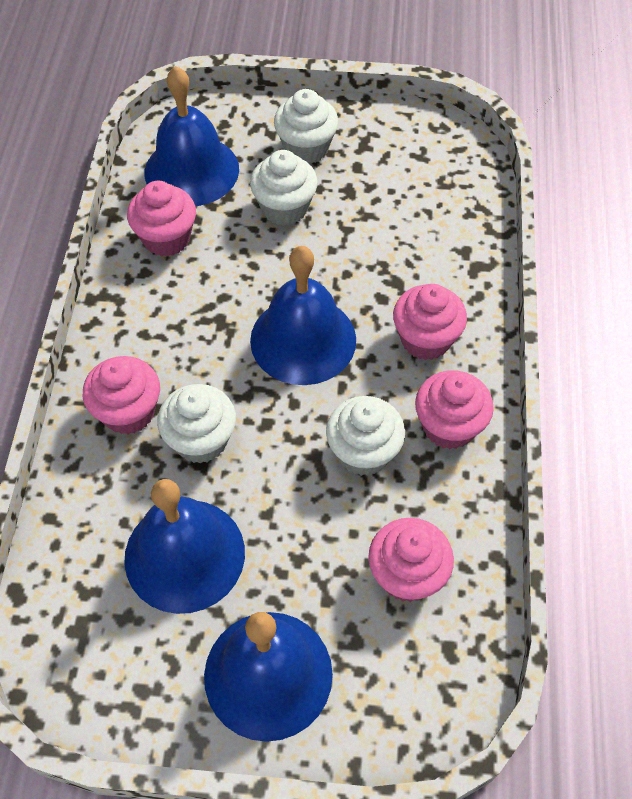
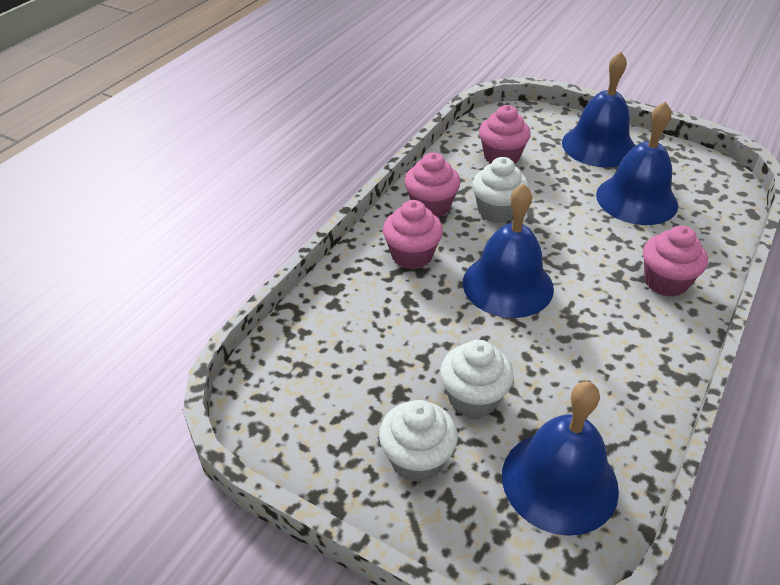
camera: 155 degrees left, 15 degrees down
(166, 238) = (606, 410): pink cupcake -> none
(201, 440) = (611, 249): white cupcake -> none

